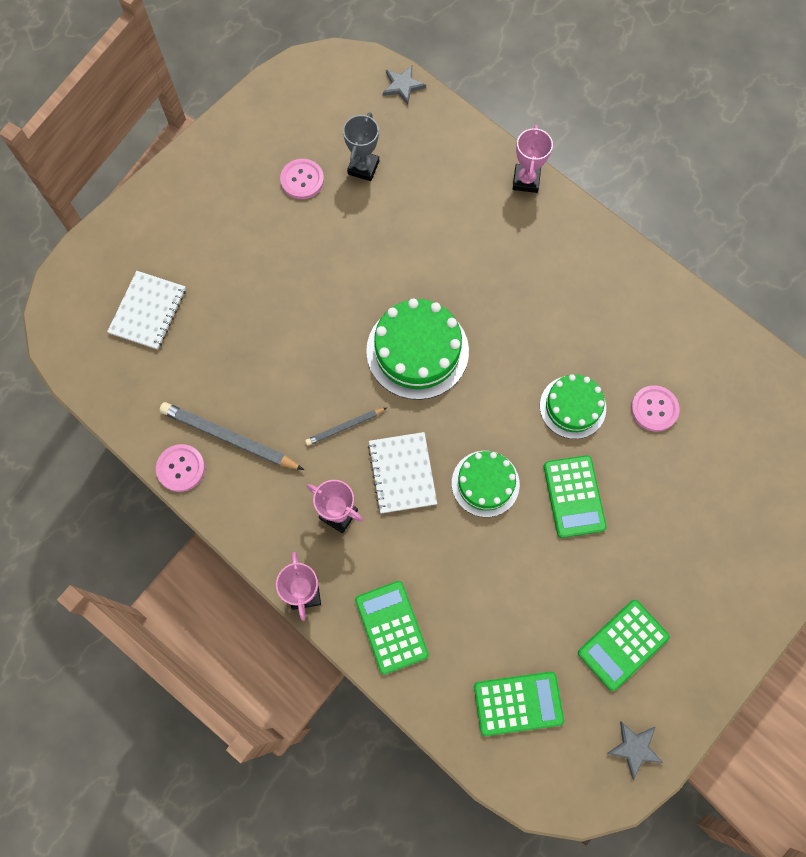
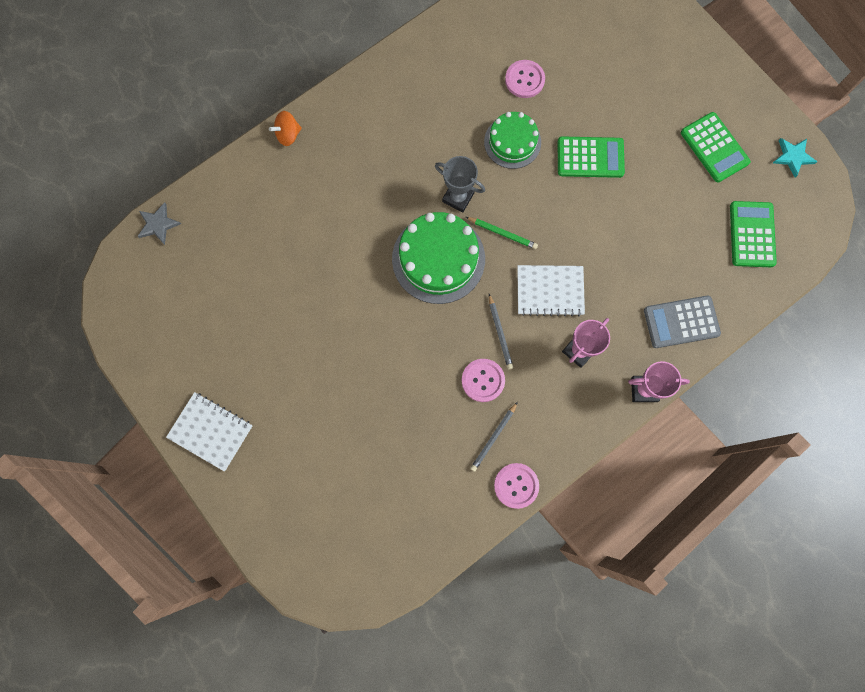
camera: 80 degrees left, 5 degrees up
(148, 311) = (351, 501): white notebook -> white notebook (210, 431)
(229, 437) = (493, 437): grey pencil -> grey pencil, size x0.56
(302, 180) = (240, 335): pink button -> pink button (483, 380)
(363, 167) = (240, 275): grey trophy -> grey trophy (458, 197)
(391, 627) = (681, 322): green calculator -> grey calculator
(459, 413) = (502, 233): none -> green pencil
(485, 483) = (569, 225): green cake -> none
(526, 180) = (288, 135): pink trophy -> orange spinning top
(634, 748) = (793, 157): grey star -> turquoise star

